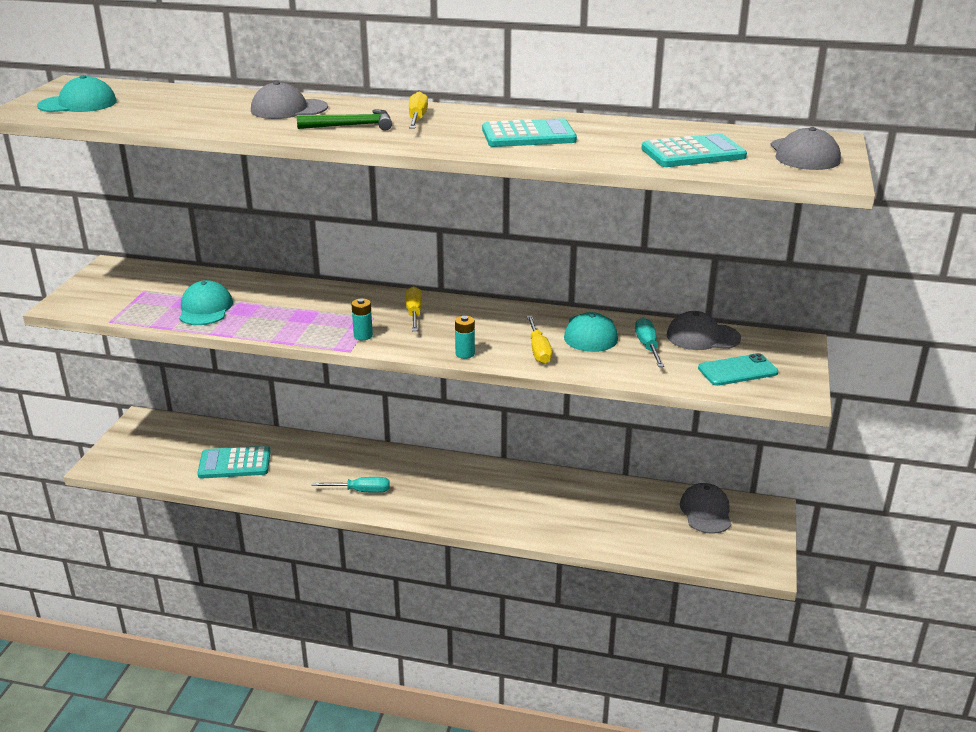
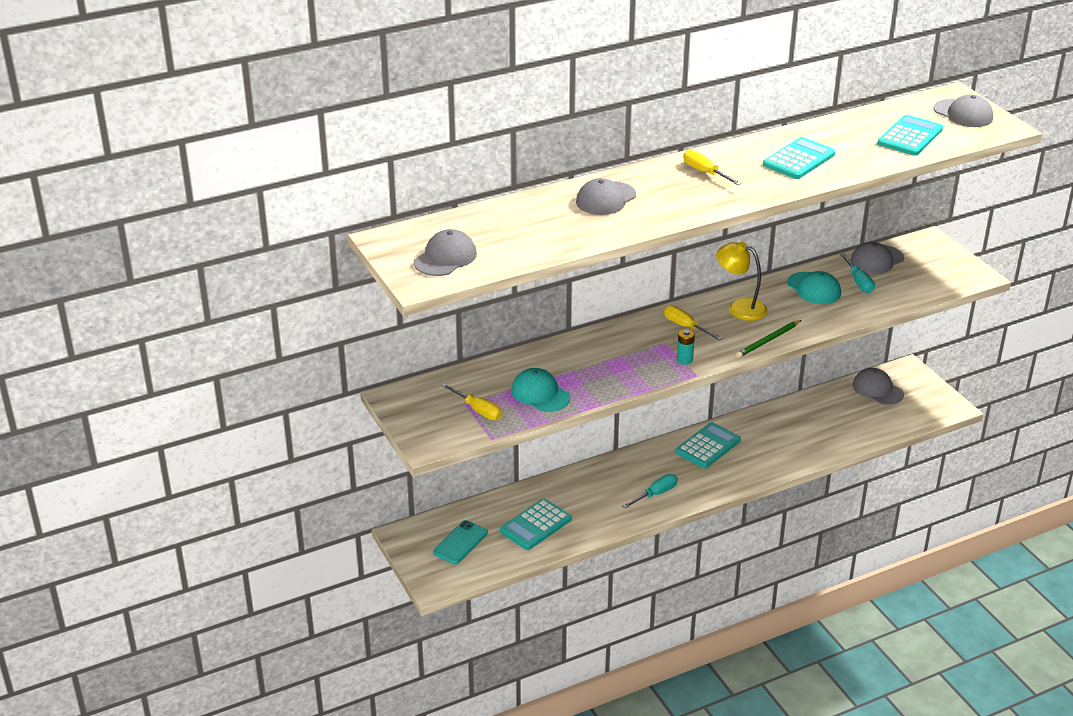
camera: 40 degrees left, 5 degrees up
(78, 104) = (445, 258): turquoise cap -> grey cap
(351, 126) = (680, 197): green hammer -> none
(465, 354) = (768, 340): turquoise battery -> green pencil
(466, 477) = (708, 446): none -> turquoise calculator
(490, 319) = (740, 307): none -> yellow lamp
(538, 350) = (805, 316): yellow screwdriver -> yellow screwdriver (478, 410)
(647, 346) = (858, 282): turquoise screwdriver -> turquoise screwdriver turned 150 degrees counterclockwise
(737, 370) = (928, 275): turquoise phone -> turquoise phone (460, 542)

